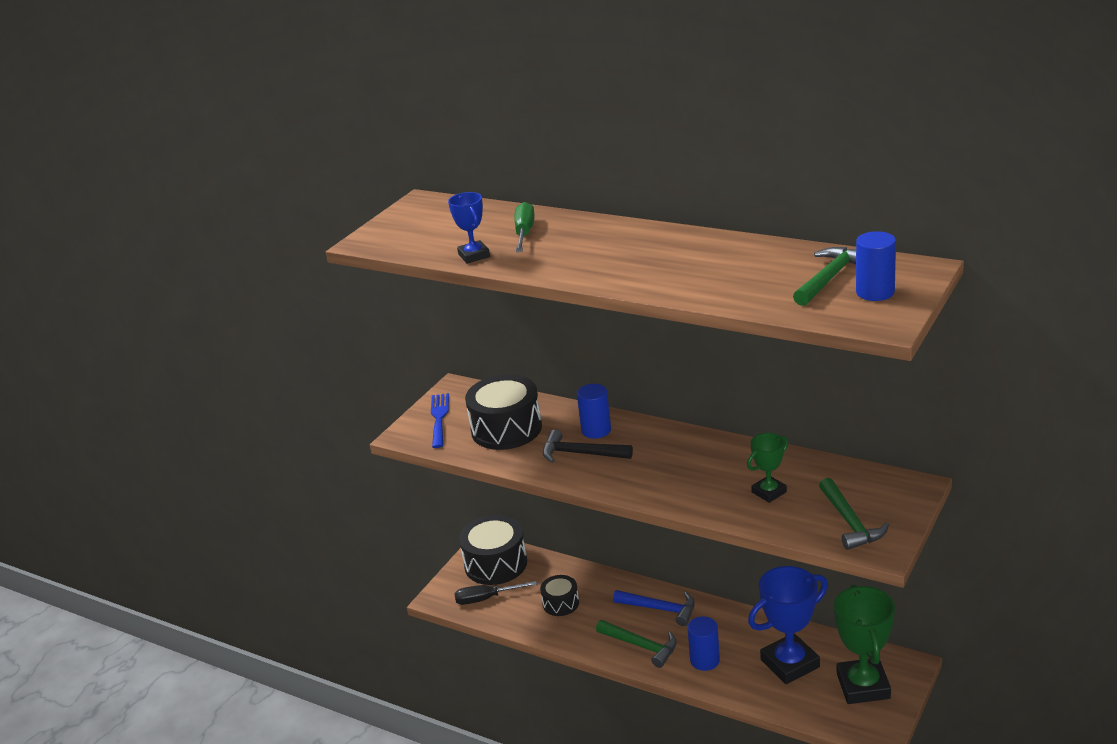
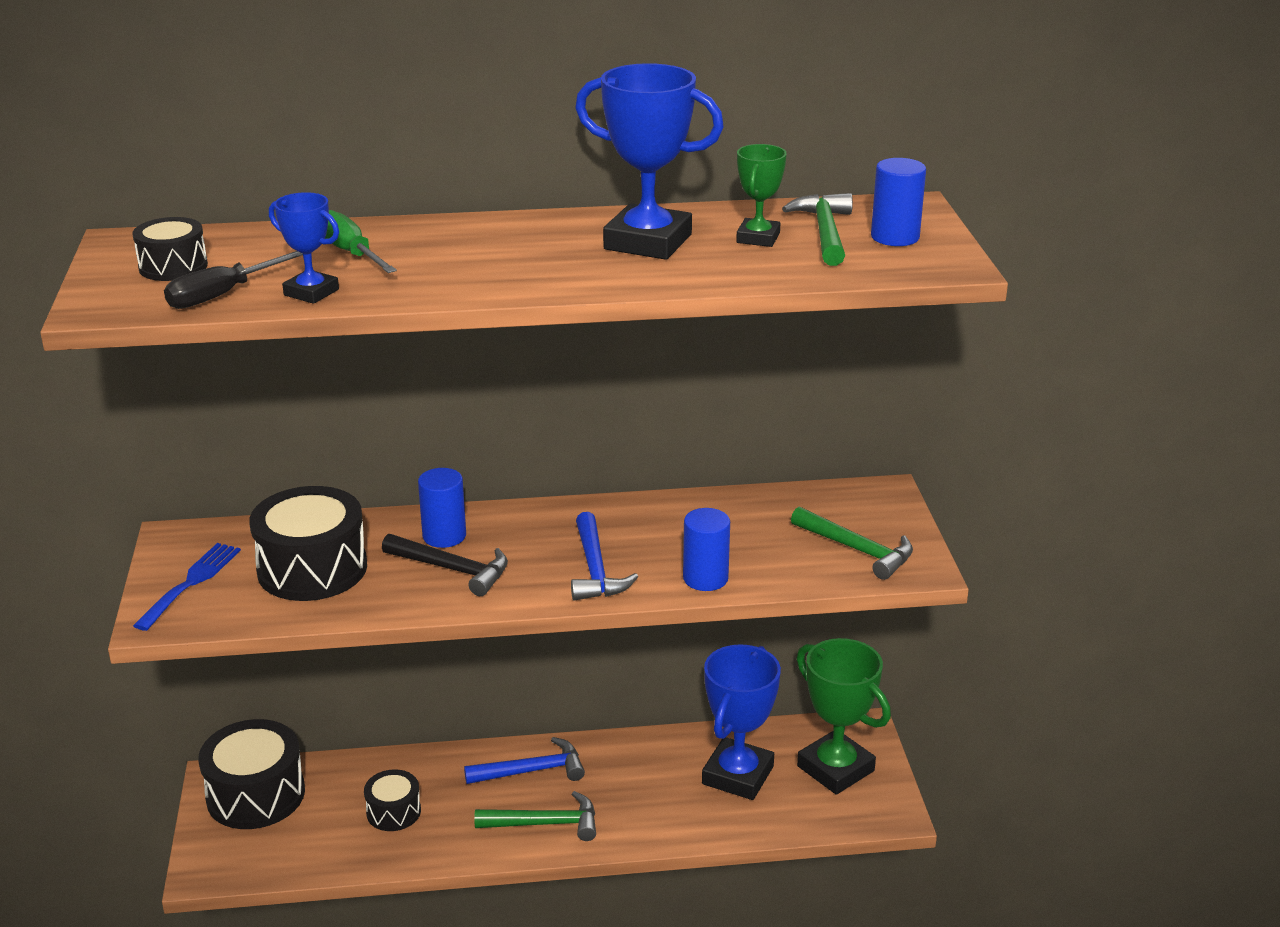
camera: 40 degrees left, 0 degrees up
(426, 223) = (173, 266): none -> black drum
(439, 418) = (191, 583): blue fork -> blue fork turned 60 degrees clockwise
(486, 599) = (280, 845): black screwdriver -> black screwdriver (223, 295)
(581, 454) = (452, 569): black hammer -> black hammer turned 135 degrees counterclockwise
(663, 480) = (595, 569): none -> blue hammer
(703, 261) = (647, 242): none -> blue trophy
(705, 660) = (637, 810): blue cylinder -> blue cylinder (705, 578)
(769, 492) = (735, 545): green trophy -> green trophy (758, 238)

